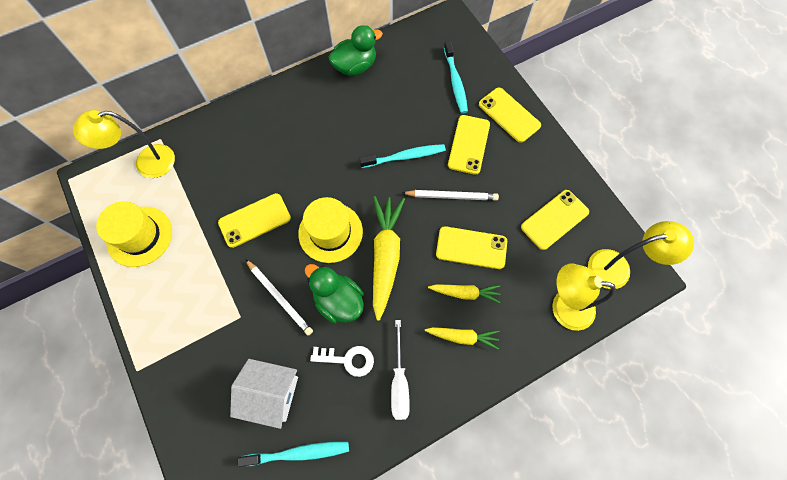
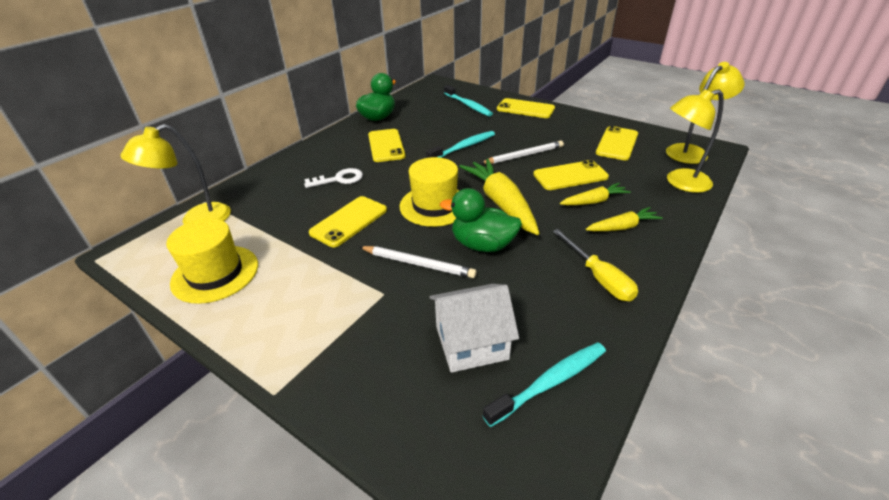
camera: 25 degrees left, 30 degrees down
(348, 359) = (532, 282): white key -> white key (339, 179)
(399, 381) = (598, 277): white screwdriver -> yellow screwdriver
(469, 144) = (510, 128): yellow phone -> yellow phone (386, 146)

